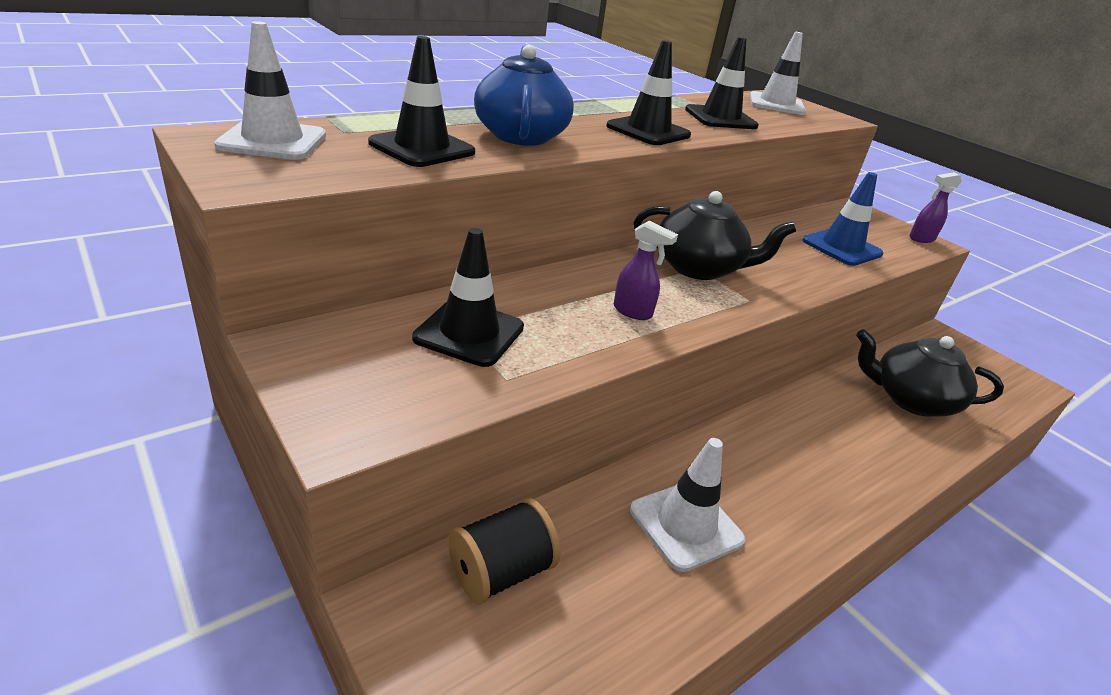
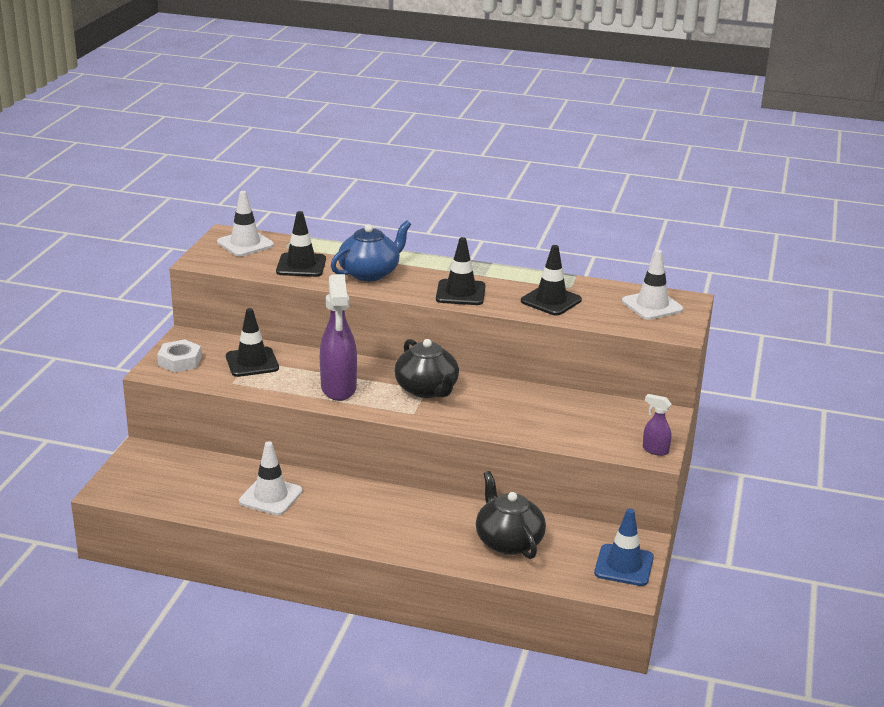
camera: 55 degrees right, 5 degrees down
(358, 390) = (180, 361): none -> white nut
(501, 572) = (183, 464): black spool -> none
(633, 312) = (338, 388): purple spray bottle -> purple spray bottle, size x2.11
(841, 247) = (562, 424): blue traffic cone -> blue traffic cone (624, 565)

